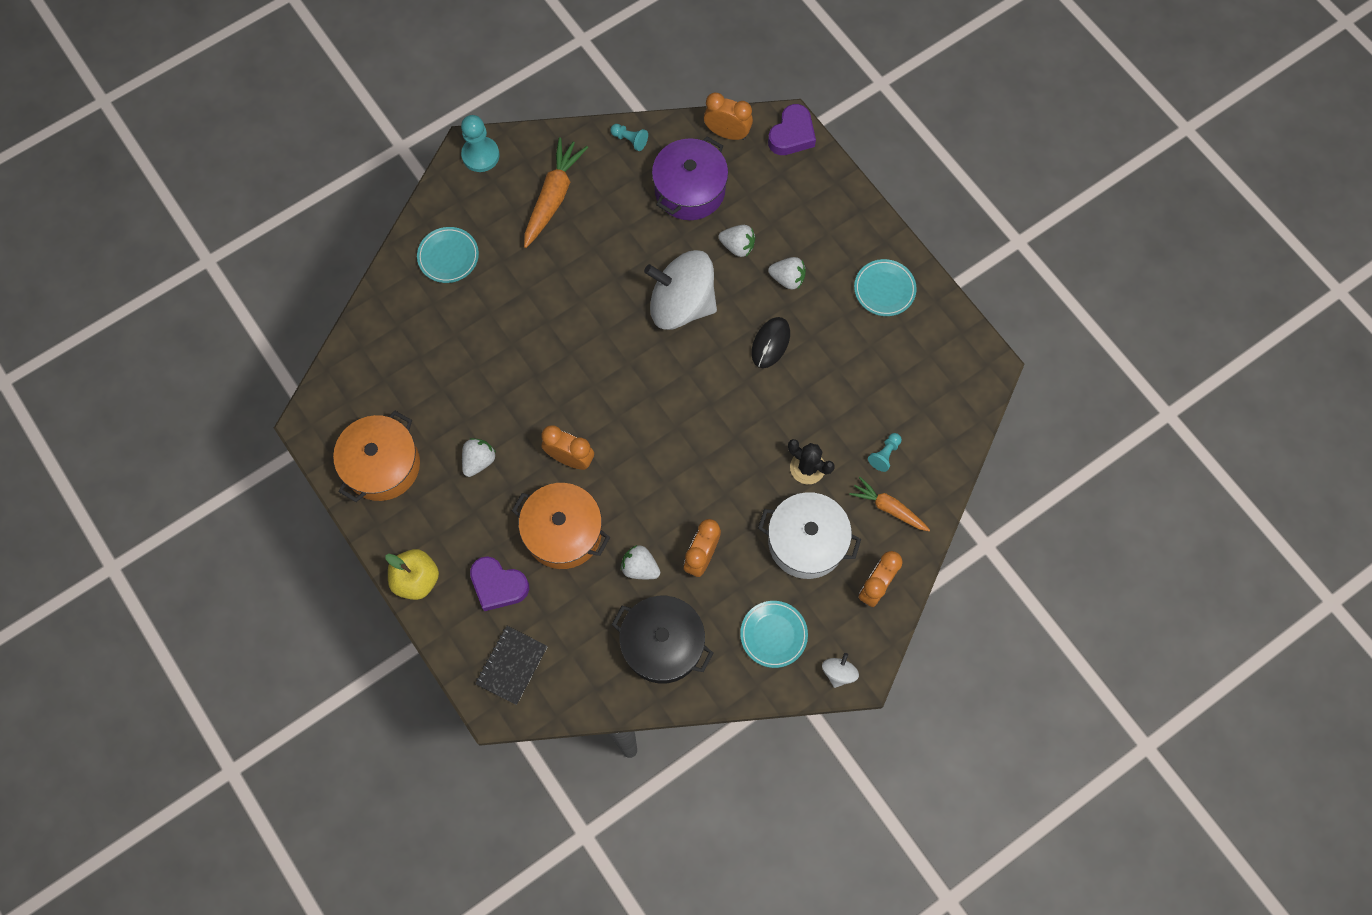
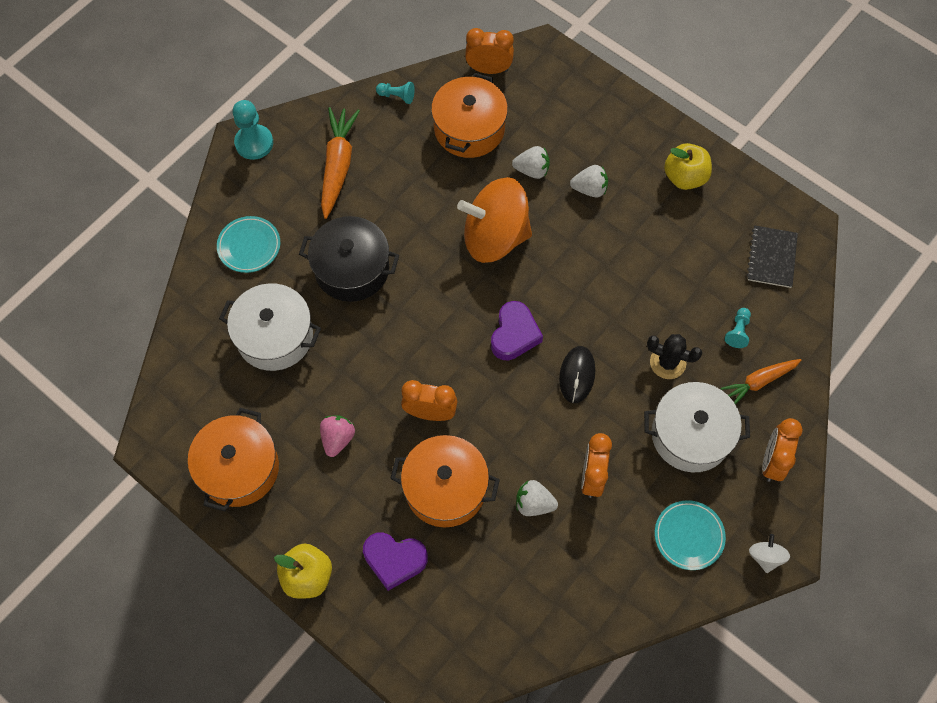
camera: 15 degrees left, 5 degrees down
(448, 350) = (275, 336): none -> white pot
(479, 461) = (337, 439): white strawberry -> pink strawberry
(512, 665) = (433, 639): black notebook -> black notebook (771, 257)
(662, 644) = (581, 575): black pot -> black pot (352, 269)
(681, 304) = (495, 237): white spinning top -> orange spinning top
(690, 190) = (469, 129): purple pot -> orange pot
(770, 343) = (593, 253): black mouse -> black mouse (577, 375)
(792, 135) = (550, 57): purple heart -> purple heart (514, 334)
(884, 289) = (684, 177): turquoise plate -> yellow apple
(888, 508) = (759, 382): orange carrot -> orange carrot turned 45 degrees counterclockwise

